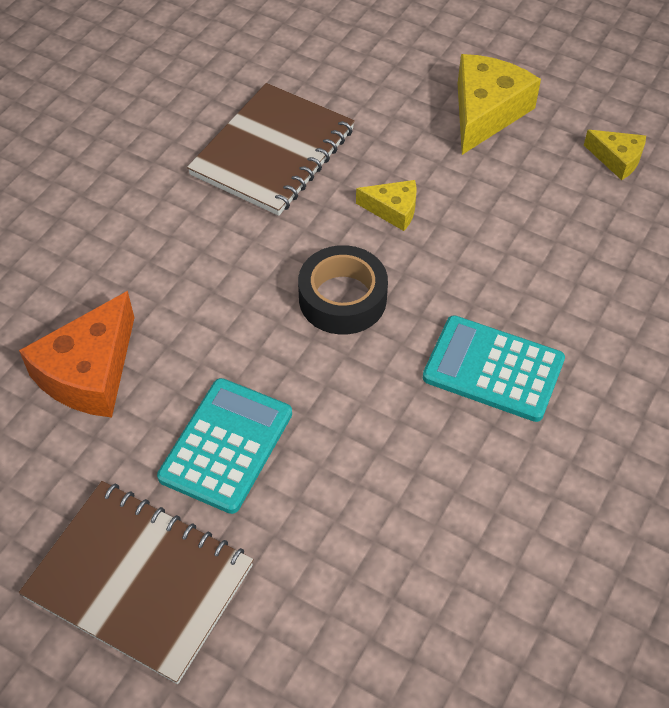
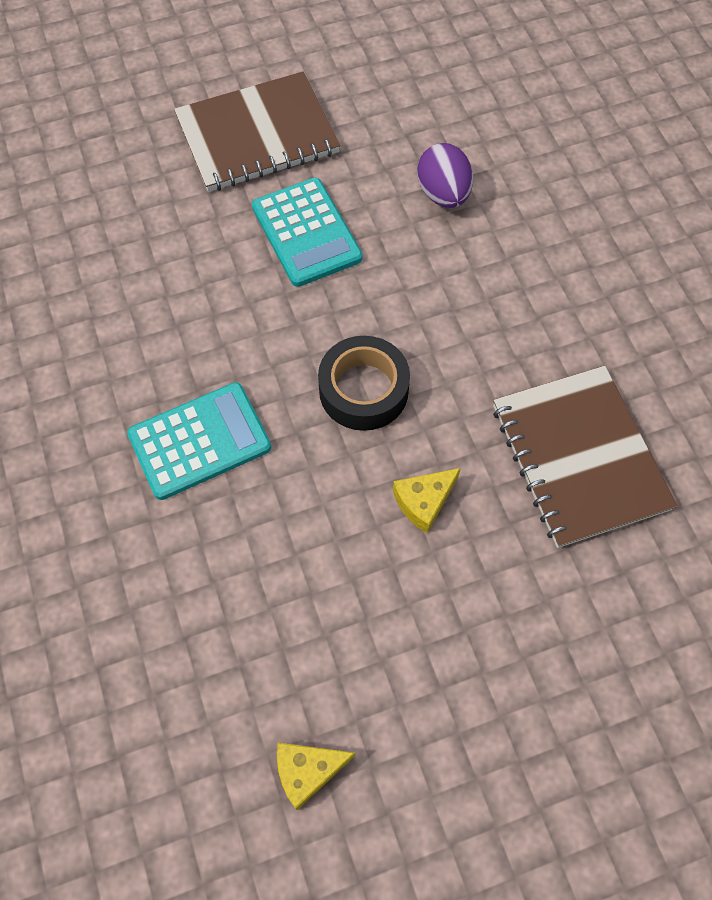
camera: 130 degrees right, 10 degrees up
(89, 372) = (443, 194): orange cheese -> purple egg
(486, 112) = (480, 699): yellow cheese -> none

